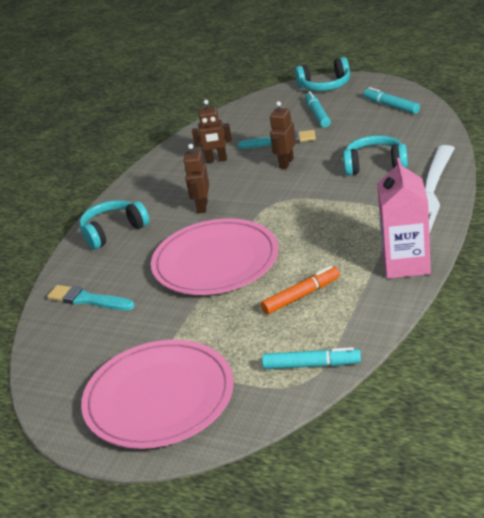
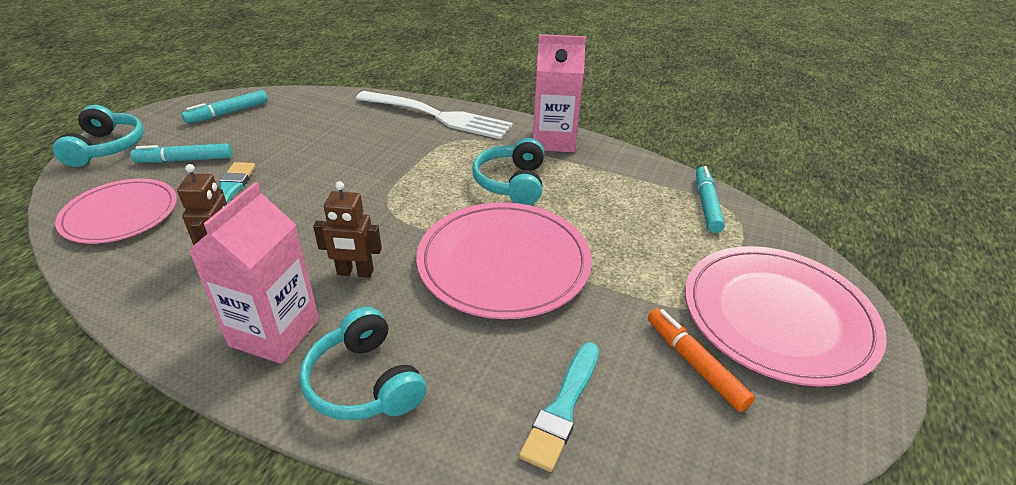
camera: 95 degrees left, 5 degrees up
(151, 195) = (274, 332): none -> pink carton
(251, 118) = (120, 214): none -> pink plate
(286, 163) = (294, 193): brown robot -> none
(301, 296) = (592, 202): orange marker -> orange marker (694, 363)
(375, 165) = (355, 136): turquoise headphones -> turquoise headphones (512, 183)

